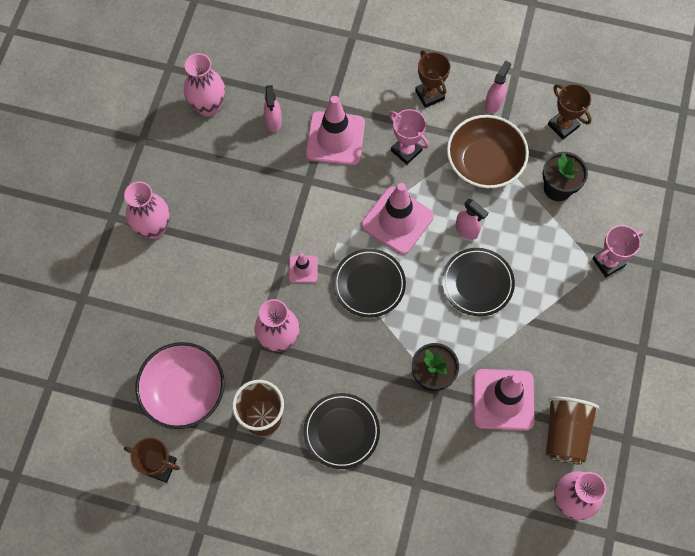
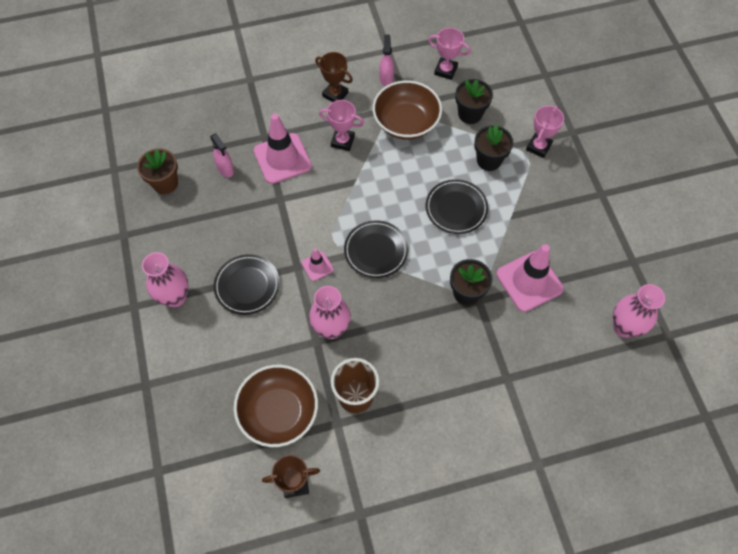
camera: 30 degrees left, 5 degrees down
(184, 391) = (279, 412): pink bowl -> brown bowl
(208, 107) = (165, 183): pink vase -> brown flower pot
(341, 431) = (425, 372): black plate -> black plate (247, 286)
(397, 220) = (368, 194): pink traffic cone -> none
(467, 230) = (424, 175): pink spray bottle -> none
(545, 249) = (489, 160): none -> black flower pot
(563, 126) = (445, 70): brown trophy -> pink trophy
(565, 433) = (589, 281): brown cup -> none

